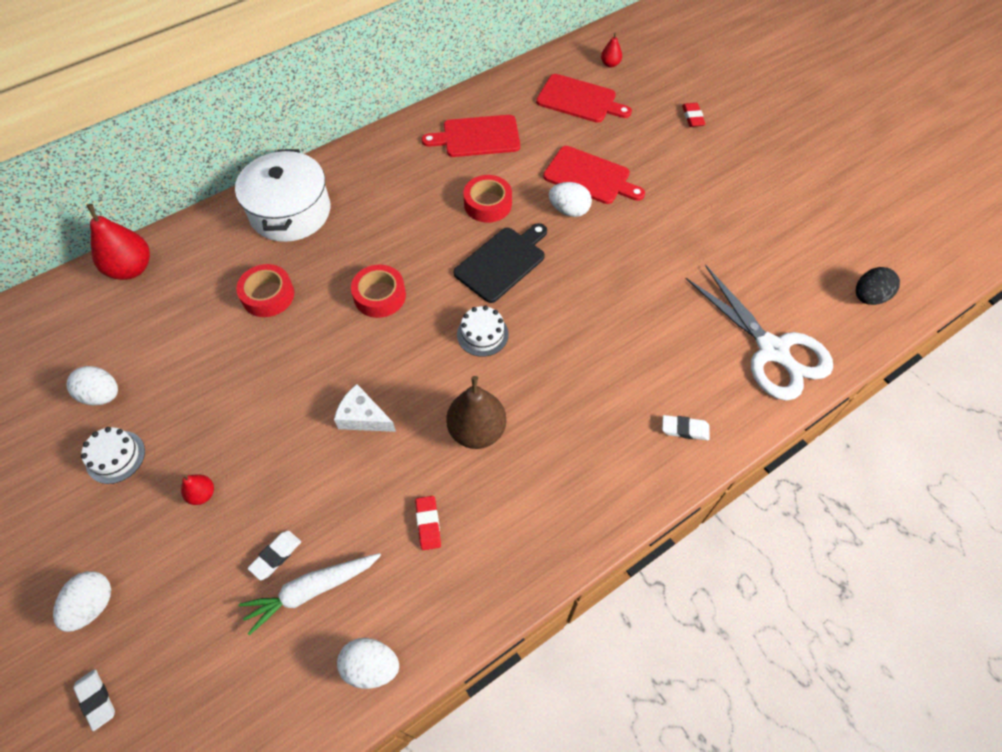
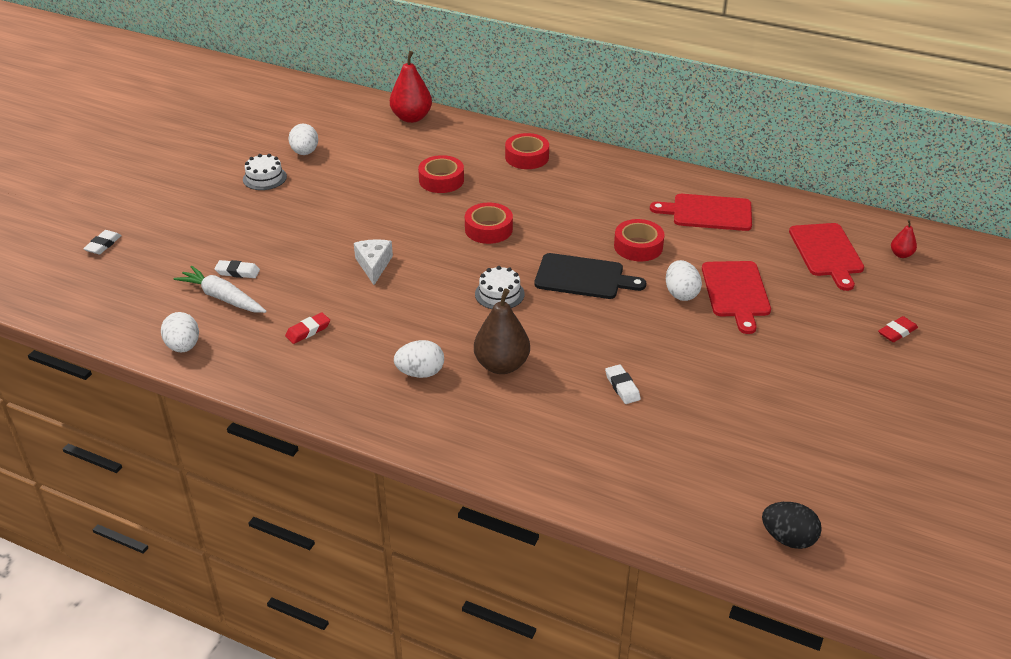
camera: 60 degrees right, 20 degrees down
(93, 605) = (160, 216): white egg -> white egg (420, 373)
(202, 494) = (262, 223): red pear -> none
(290, 212) = (527, 157): white pot -> red tape
(477, 137) = (708, 213): red cutting board -> red cutting board turned 45 degrees counterclockwise
(477, 430) = (406, 325): brown pear -> brown pear (502, 365)
(684, 429) = (502, 445): white eraser -> white eraser (622, 387)
(773, 351) = (644, 480): white scissors -> none

